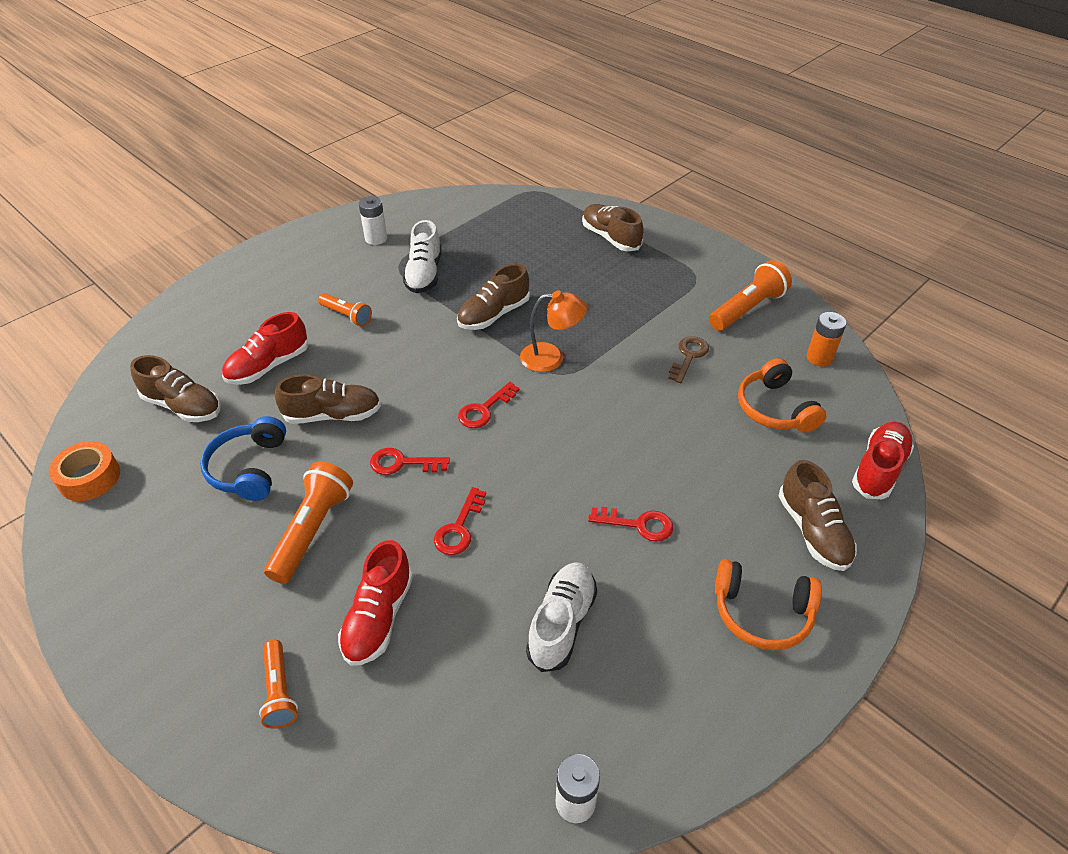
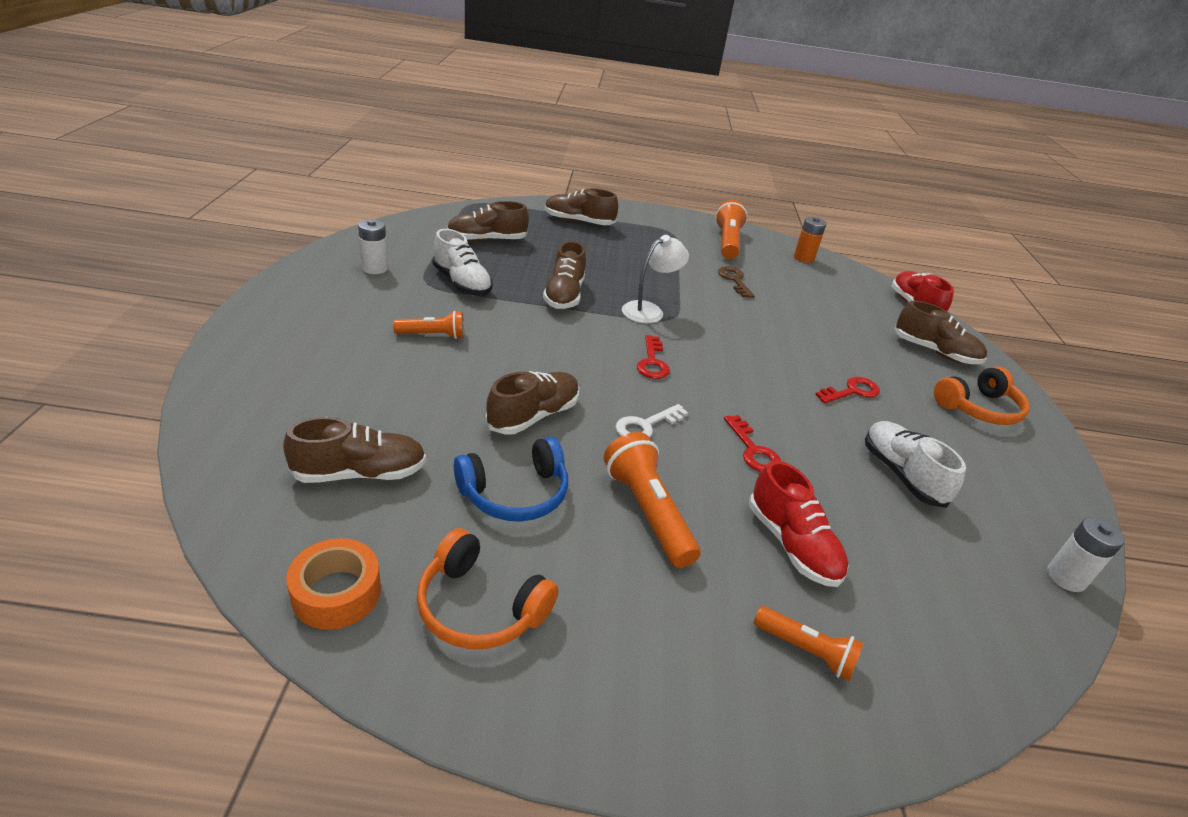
camera: 45 degrees left, 10 degrees down
(249, 468) = (515, 493): blue headphones -> blue headphones turned 75 degrees counterclockwise
(268, 366) = (409, 402): red shoe -> none
(403, 463) = (646, 425): red key -> white key
(498, 235) = (487, 240): none -> brown shoe
(551, 357) = (649, 310): orange lamp -> white lamp
(775, 408) = (822, 293): orange headphones -> orange headphones (480, 606)

